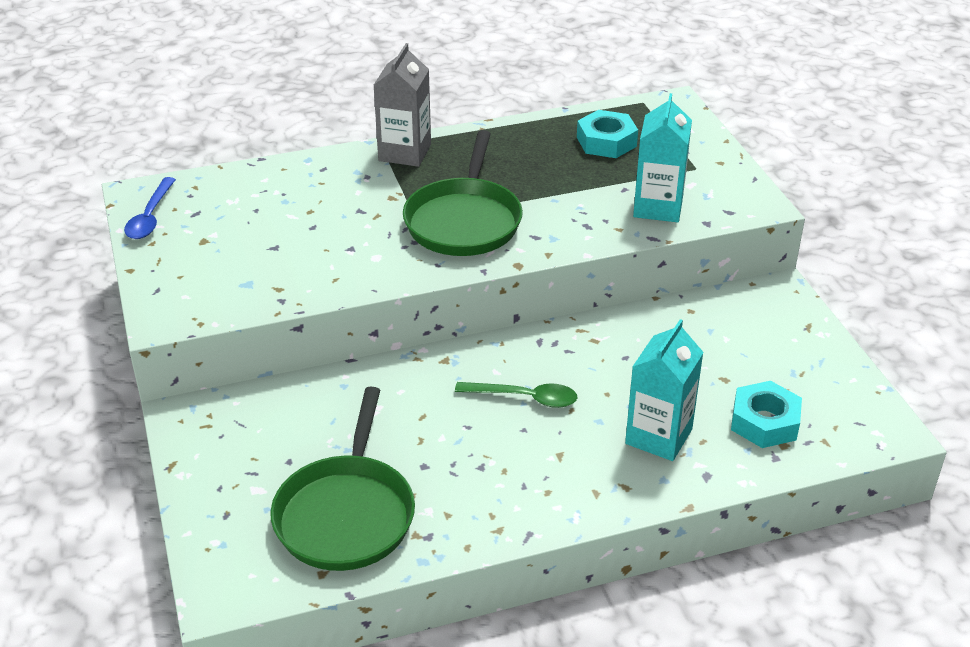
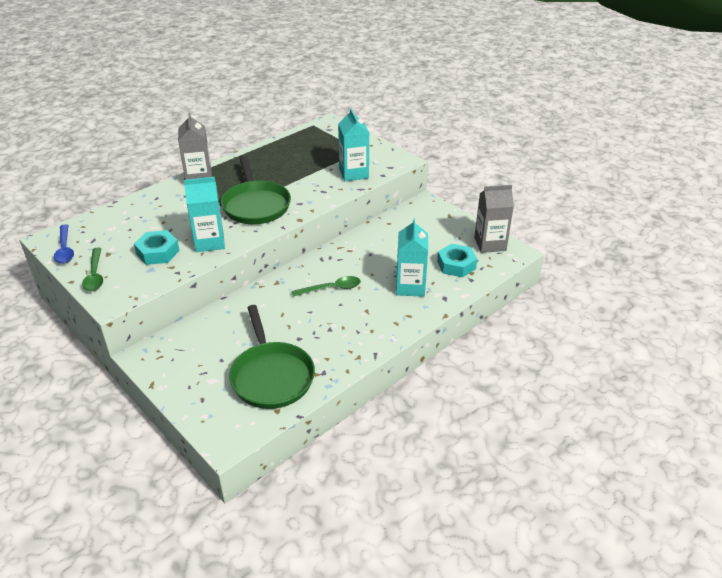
camera: 25 degrees left, 0 degrees up
(166, 270) = (95, 275): none -> green spoon
(357, 264) = (209, 242): none -> turquoise carton
(606, 142) = (306, 148): turquoise nut -> turquoise nut (158, 252)
(851, 402) = (490, 244): none -> grey carton

